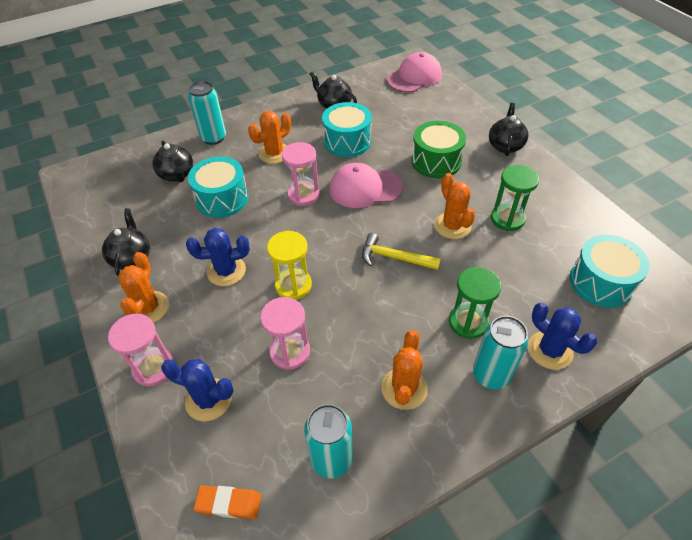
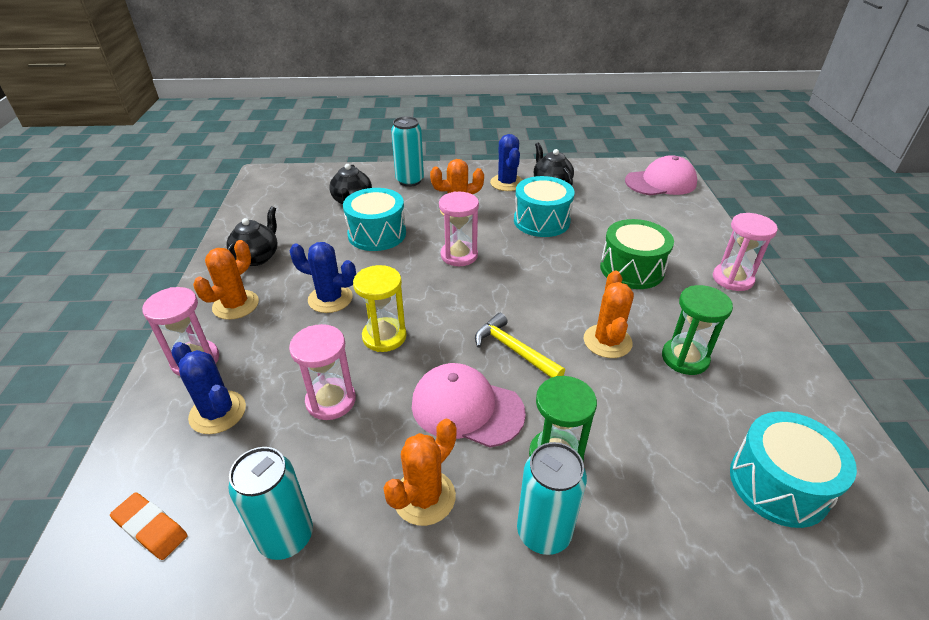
camera: 25 degrees right, 10 degrees down
(365, 188) = (530, 270): pink cap -> pink cap (467, 408)
(505, 145) = (732, 279): black teapot -> pink hourglass
(550, 350) = (647, 539): blue cactus -> blue cactus (507, 183)

